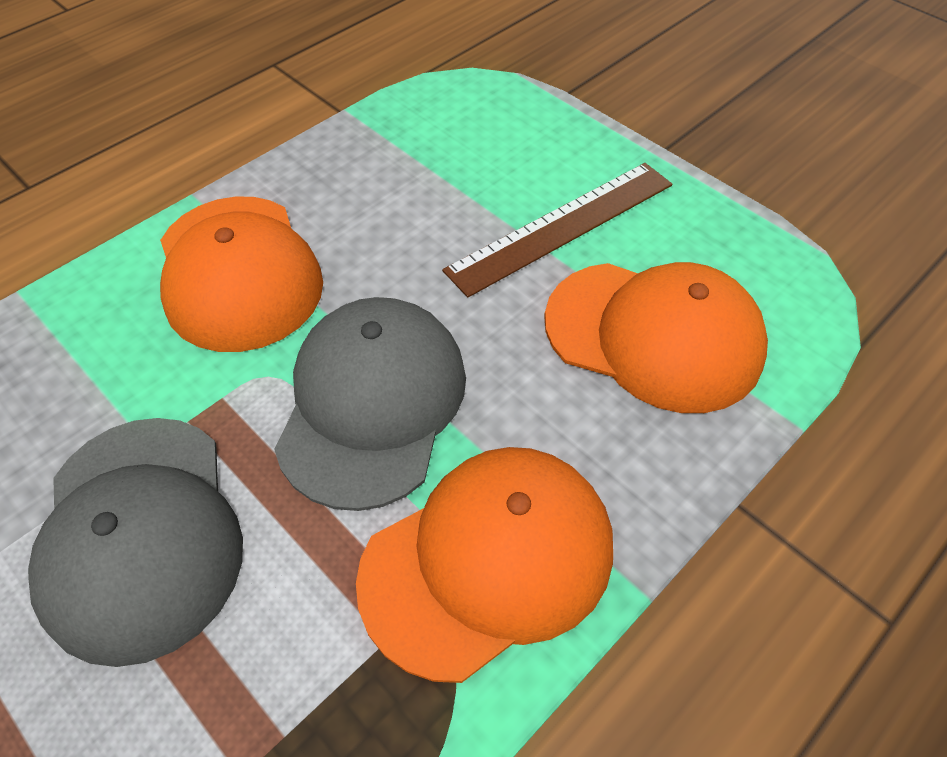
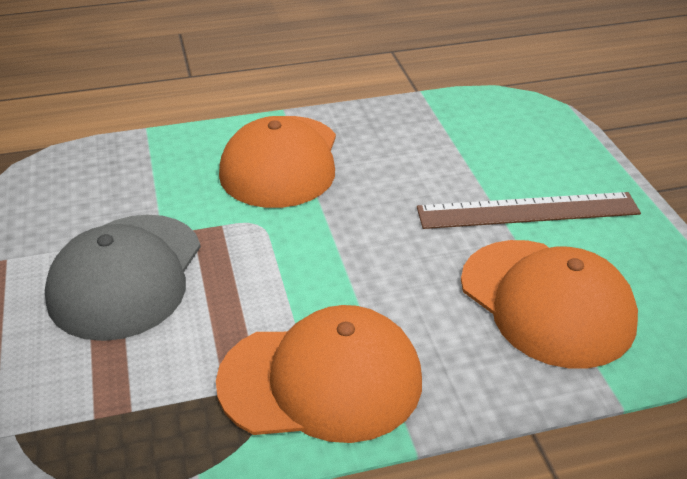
camera: 30 degrees right, 15 degrees down
(372, 403) = (312, 264): grey cap -> none

